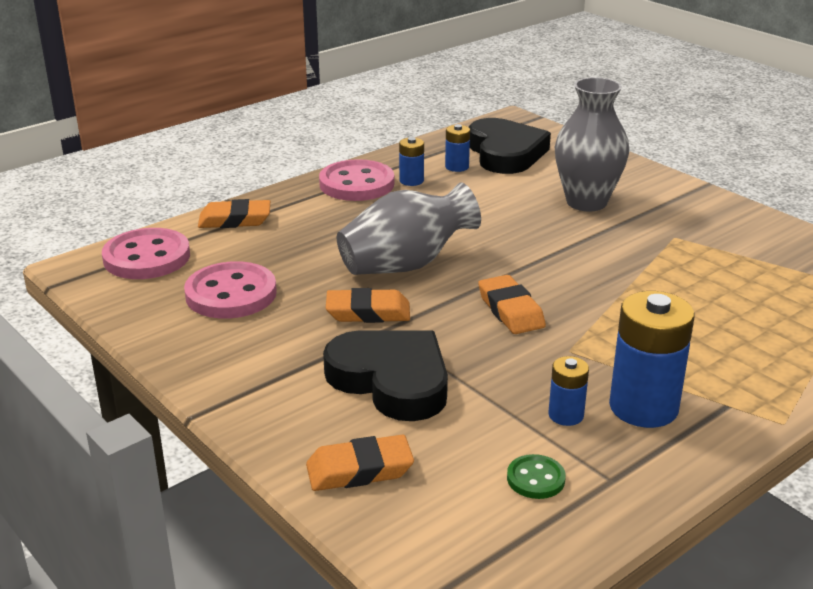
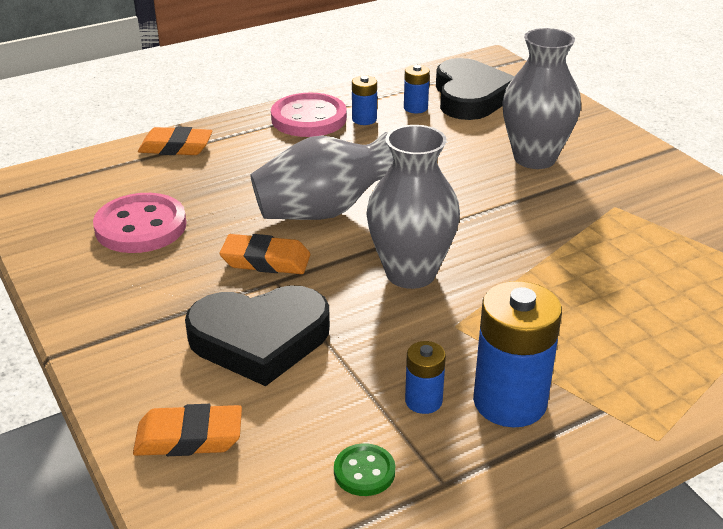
camera: 10 degrees right, 5 degrees up
(147, 257) = (77, 179): pink button -> none
(391, 380) = (260, 339): black heart -> black heart turned 120 degrees clockwise
(510, 310) = (410, 273): orange eraser -> grey vase

